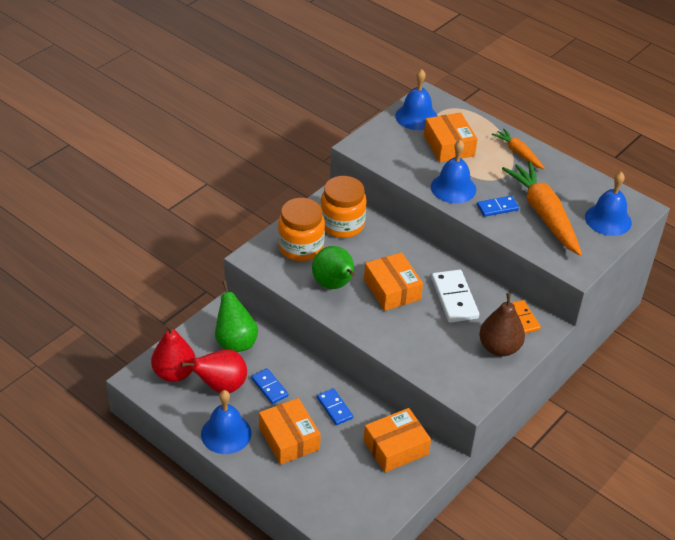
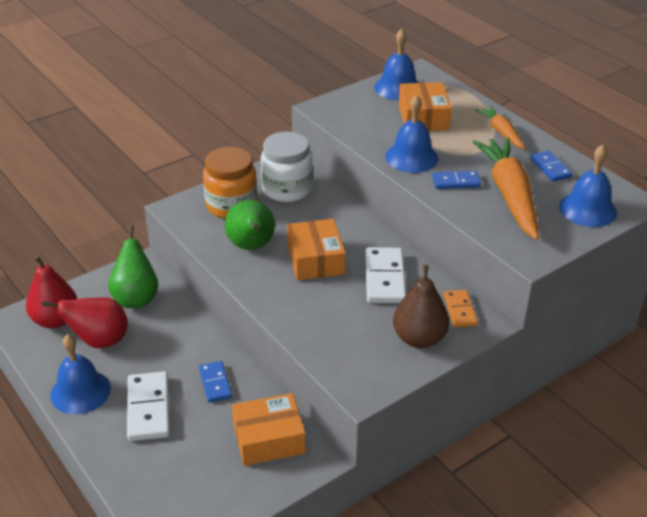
camera: 15 degrees right, 5 degrees down
(269, 387) = (152, 350): blue domino -> blue domino (550, 168)
(289, 438) = (148, 408): orange box -> white domino
(342, 225) = (287, 189): orange jar -> white jar

